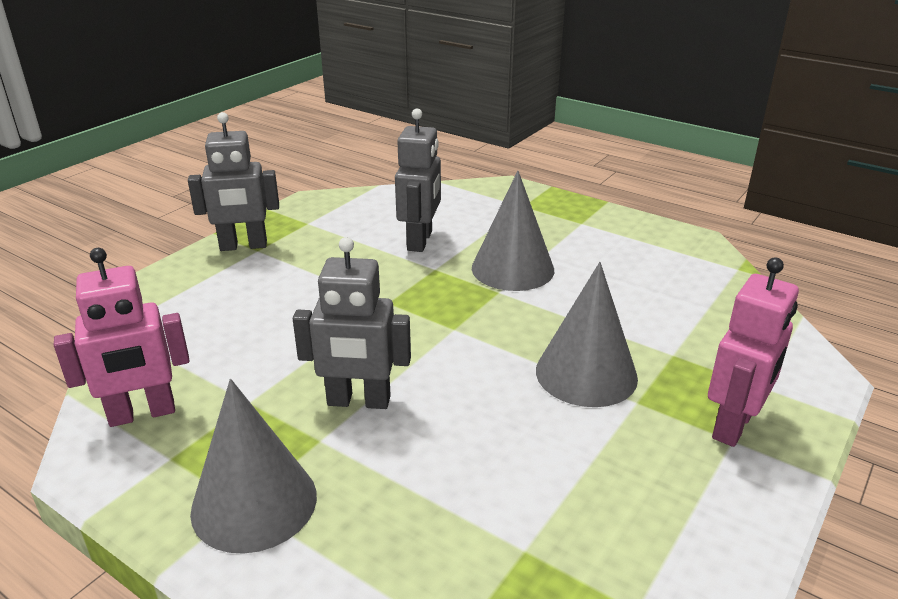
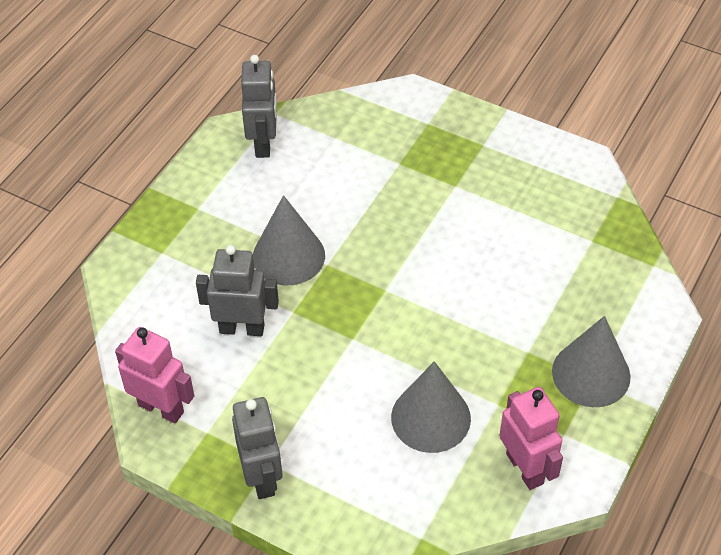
camera: 95 degrees left, 20 degrees up
(358, 401) = (485, 336): grey robot -> grey robot (263, 143)
(586, 374) = (430, 210): grey cone -> grey cone (430, 417)
(734, 425) = (470, 142): pink robot -> pink robot (161, 408)

